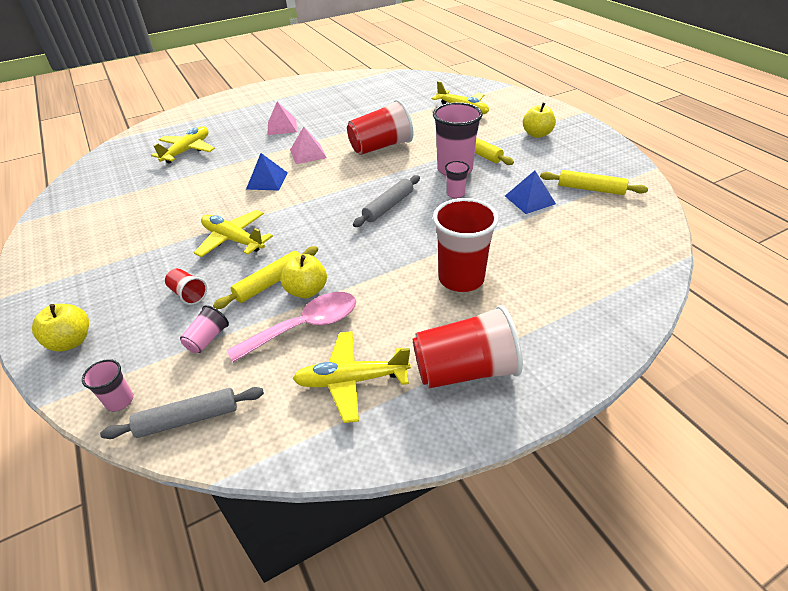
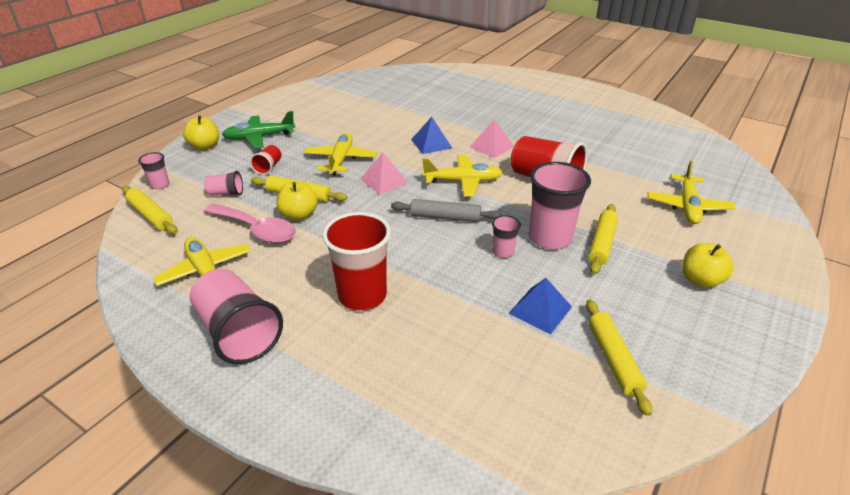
camera: 60 degrees right, 5 degrees down
(110, 289) = (259, 137): none -> green plane
(187, 150) = (441, 95): yellow plane -> yellow plane (463, 181)
(188, 419) = (151, 216): grey rolling pin -> yellow rolling pin
(282, 127) = (522, 118): pink pyramid -> pink pyramid (384, 181)
(465, 370) = (238, 333): red cup -> pink cup

